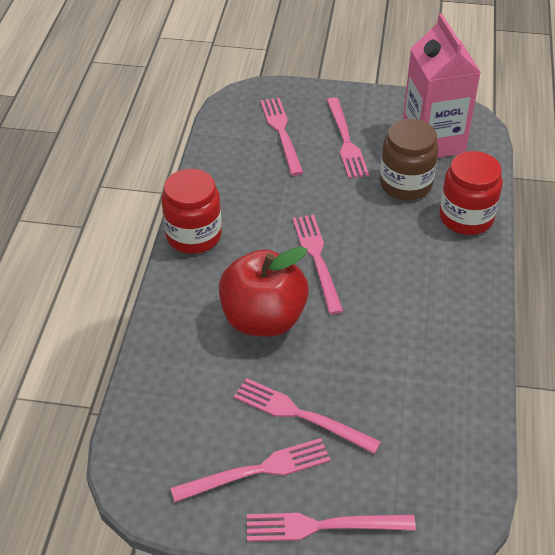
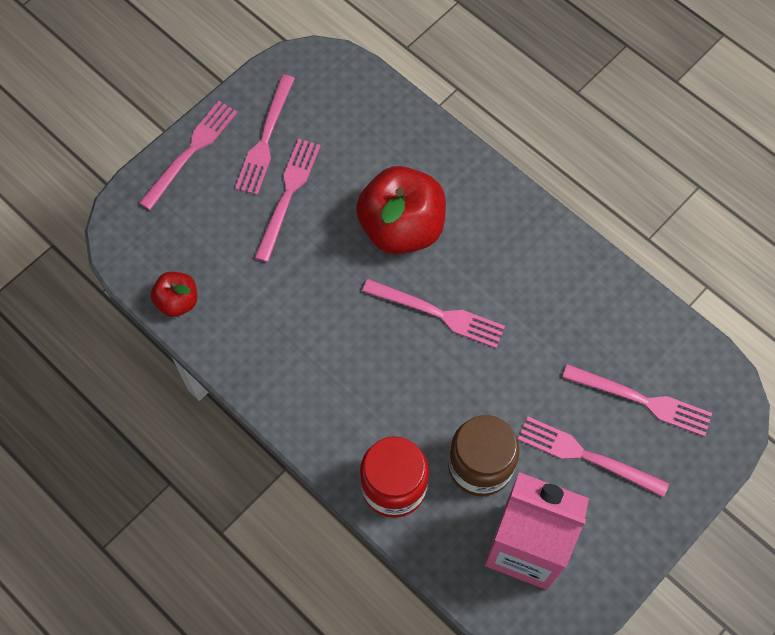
camera: 125 degrees right, 20 degrees up
(194, 236) = (541, 232): red jar -> none
(301, 415) = (288, 195): pink fork -> pink fork turned 45 degrees counterclockwise
(472, 432) = (178, 301): none -> red apple

